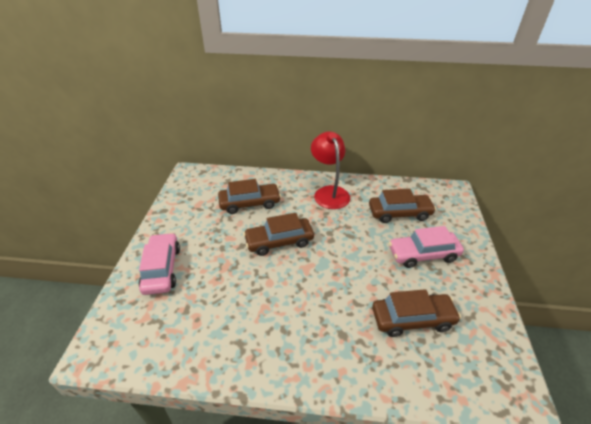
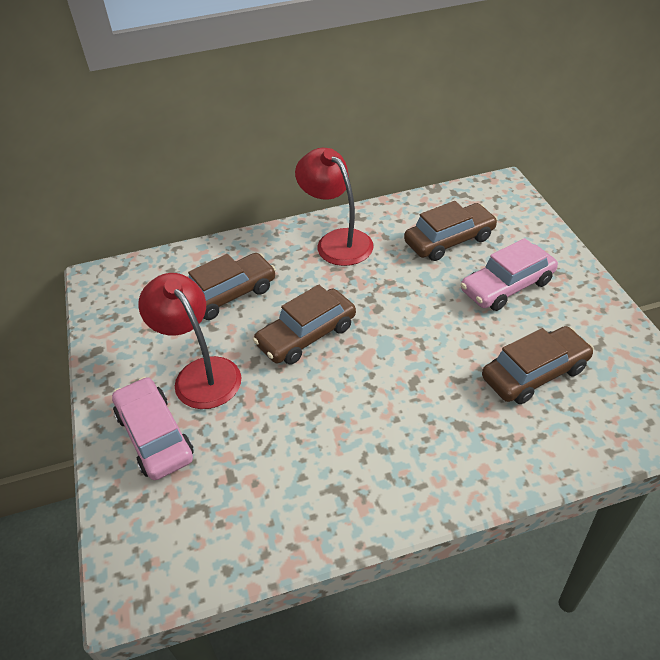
camera: 20 degrees left, 5 degrees up
(207, 242) = (200, 373): none -> red lamp

